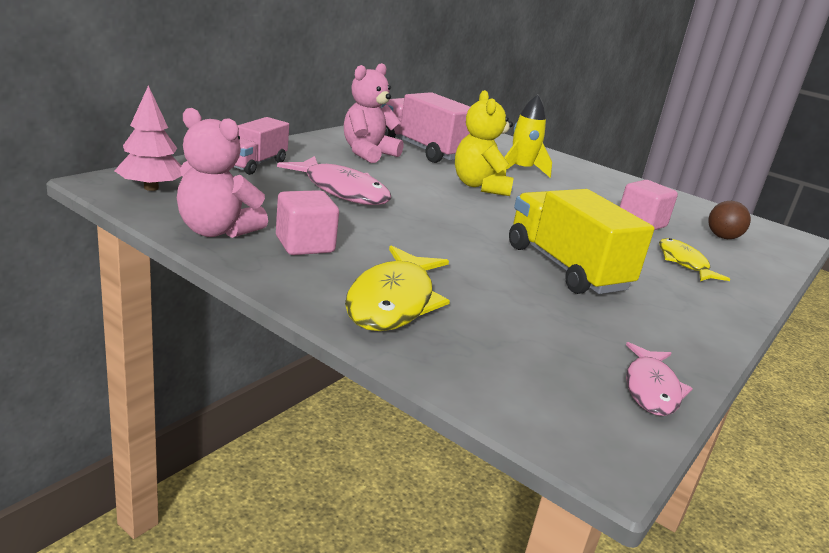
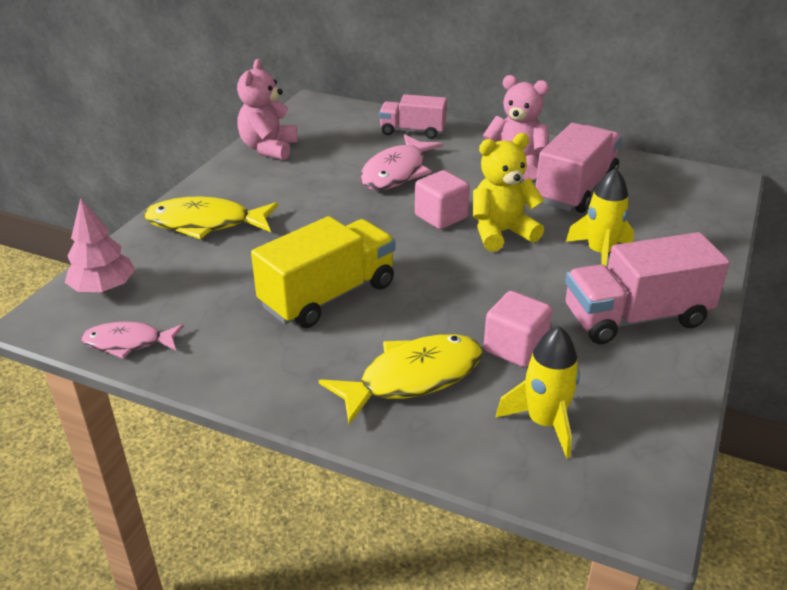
camera: 80 degrees right, 10 degrees up
(151, 188) = (319, 115): pink tree -> pink tree (104, 288)
(305, 245) = (272, 179): pink cube -> pink cube (441, 217)
(604, 185) = (635, 317): none -> pink truck
(684, 263) = (413, 378): yellow fish -> yellow fish, size x1.62
(722, 237) = (544, 422): brown ball -> yellow rocket

